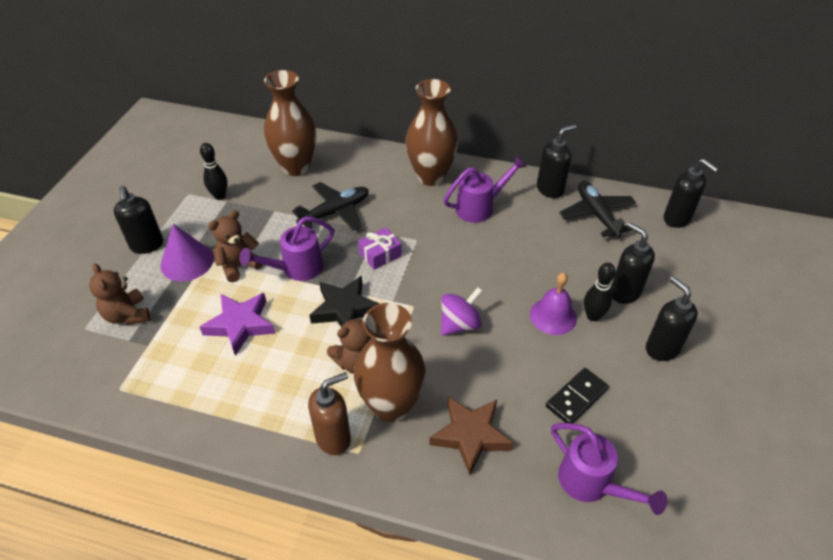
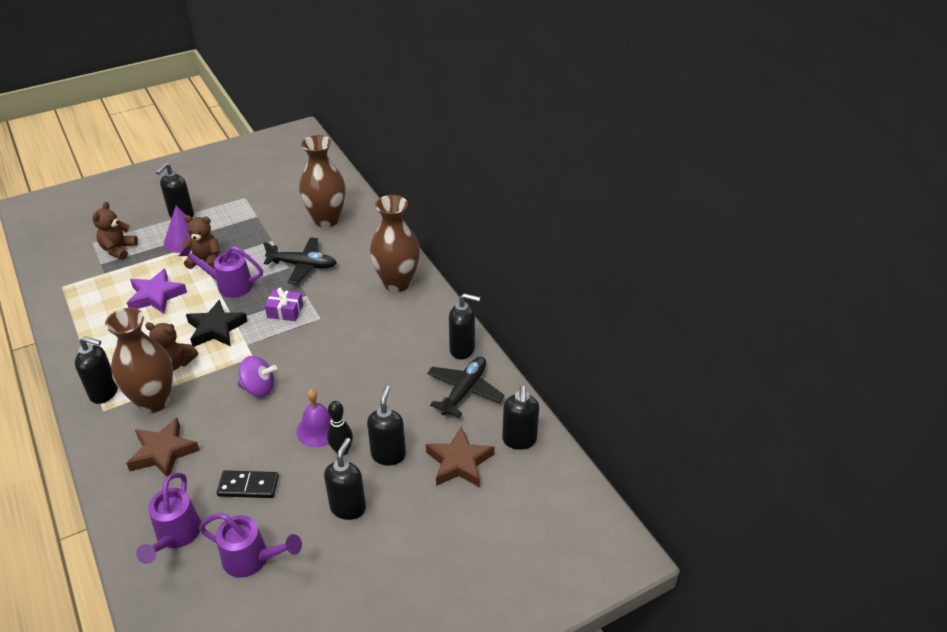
camera: 45 degrees right, 5 degrees down
(220, 196) = (258, 210): black bowling pin -> none
(333, 438) = (104, 393): brown soap dispenser -> black soap dispenser
(480, 207) = (393, 326): purple watering can -> purple watering can (252, 559)
(670, 260) = (459, 462): none -> brown star

